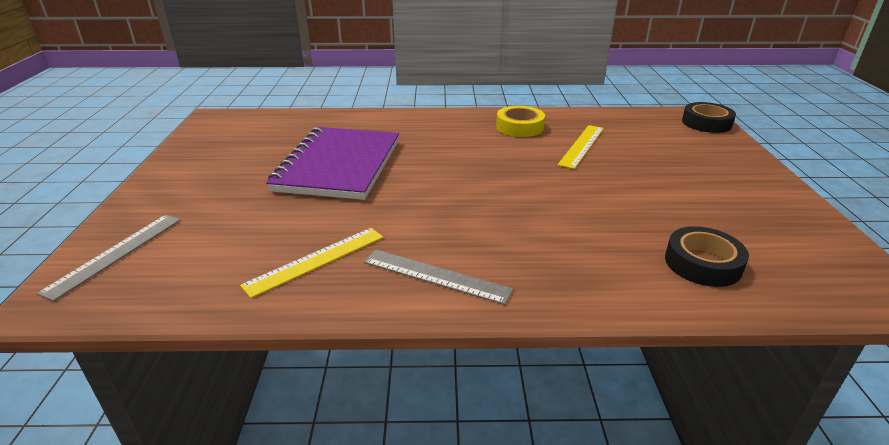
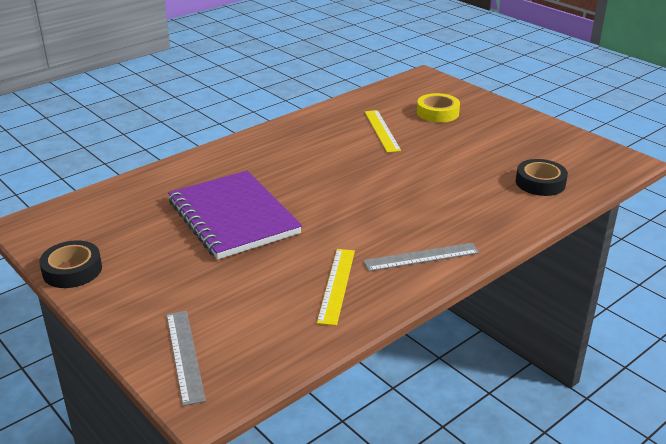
camera: 40 degrees left, 0 degrees up
(519, 127) = (318, 131): yellow tape -> yellow tape (437, 113)
(706, 123) = (435, 82): black tape -> black tape (72, 270)

